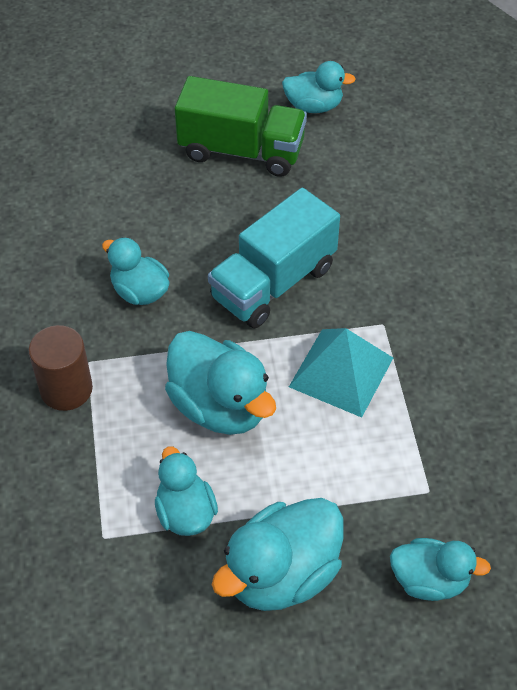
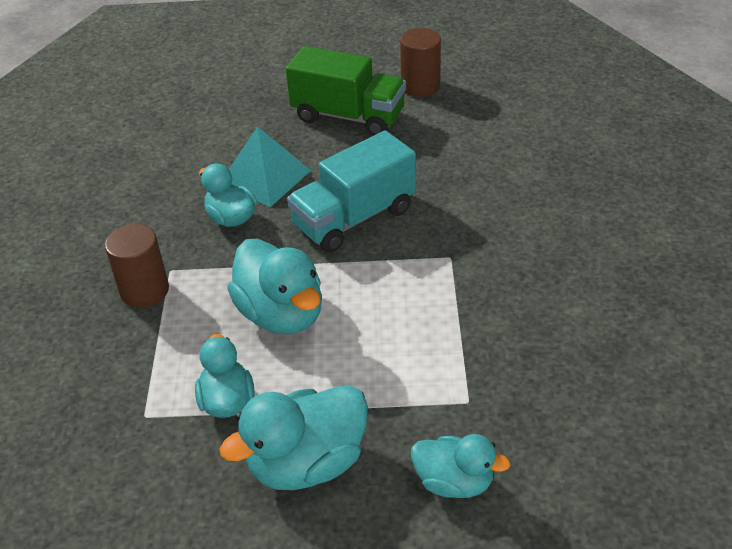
camera: 10 degrees right, 10 degrees down
(314, 106) = (420, 86): turquoise duck -> brown cylinder
(341, 372) = (402, 293): turquoise pyramid -> turquoise pyramid (264, 177)

